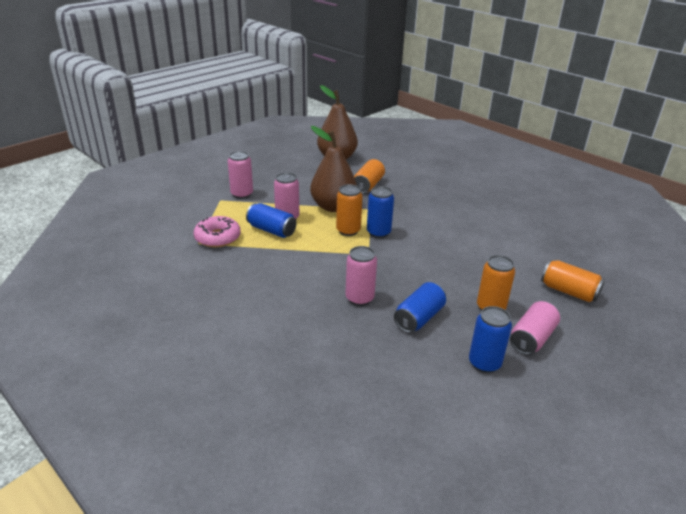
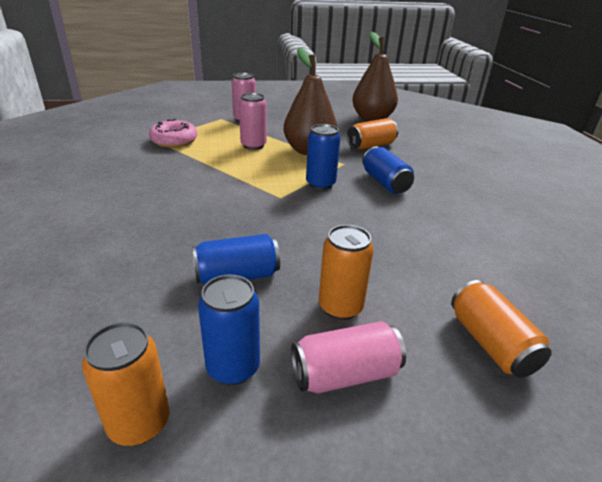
camera: 35 degrees right, 0 degrees up
(271, 230) = (224, 150): blue can -> blue can (385, 182)
(348, 230) = (292, 172): orange can -> orange can (139, 423)
(359, 298) = (208, 230): pink can -> none

